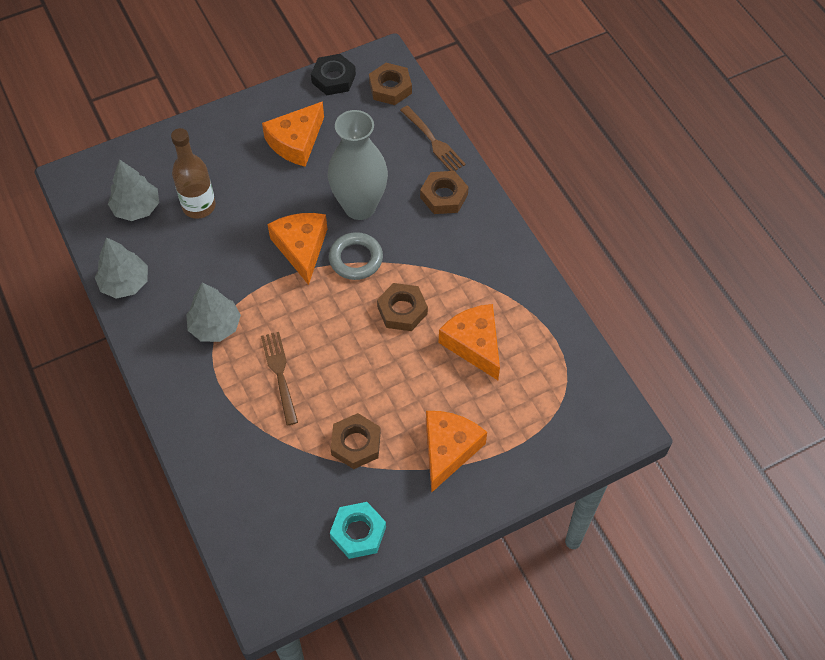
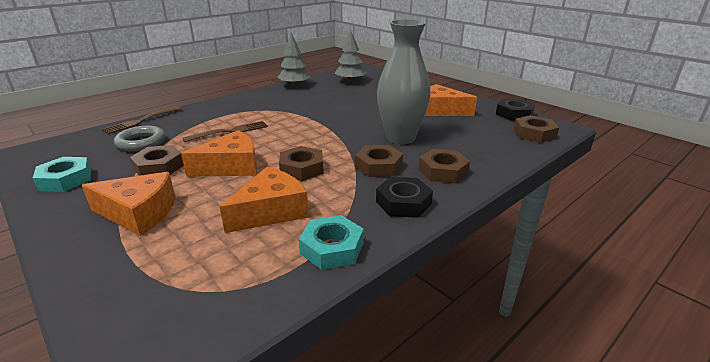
camera: 75 degrees right, 30 degrees down
(199, 206) = (362, 93): brown bottle -> none
(215, 326) = (268, 109): grey tree -> none
(301, 248) = (346, 124): orange cheese -> orange cheese (231, 166)
(356, 259) = (347, 143): grey ring -> grey ring (141, 142)
(418, 244) = (378, 166): none -> brown nut
(433, 141) = (500, 158): brown fork -> brown fork (141, 121)
(488, 244) = (403, 203): none -> black nut
(537, 308) = (332, 248): none -> turquoise nut

